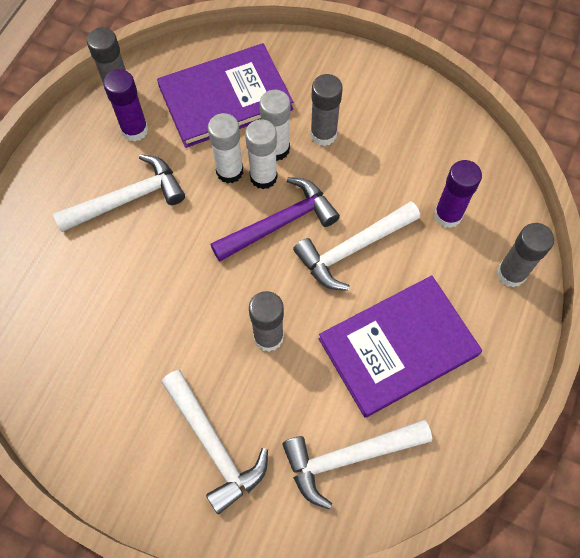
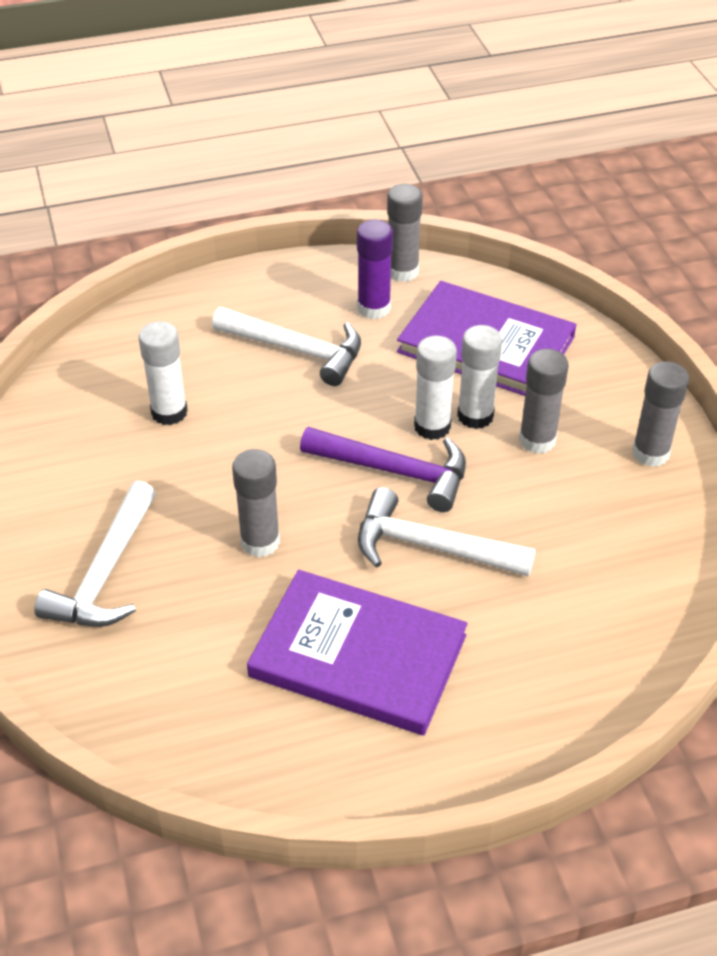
camera: 50 degrees right, 20 degrees down
(229, 171) = (409, 399): white glue stick -> white glue stick (169, 412)
(348, 457) = (190, 690): white hammer -> none
(448, 215) = (566, 602): purple glue stick -> none
(511, 273) = (560, 706): grey glue stick -> grey glue stick (650, 453)

